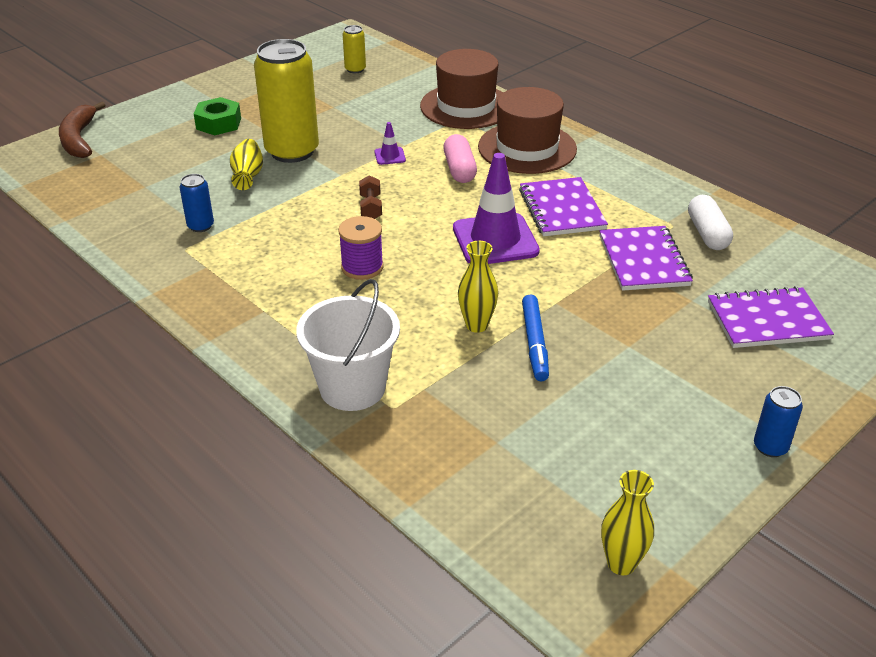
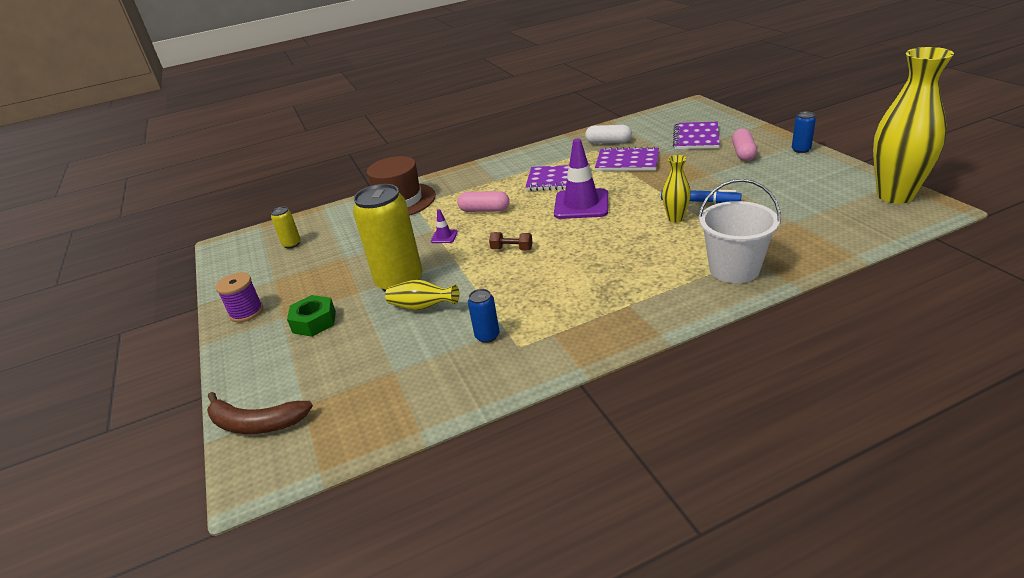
camera: 65 degrees left, 5 degrees down
(362, 267) = (590, 257): purple spool -> purple spool (246, 312)
(527, 148) = (475, 184): brown hat -> none
(621, 563) = (895, 195): yellow vase -> yellow vase, size x2.10
(725, 378) = (743, 153): none -> pink capsule

